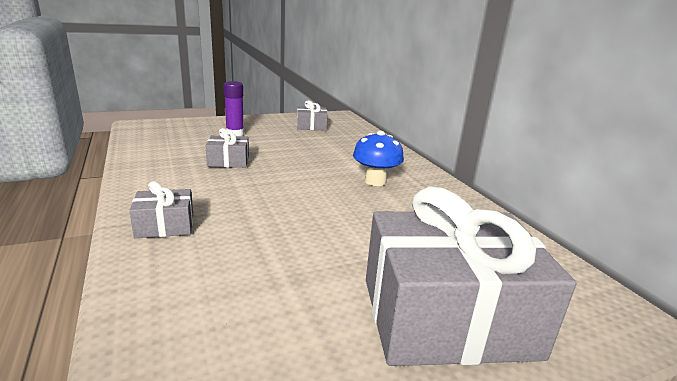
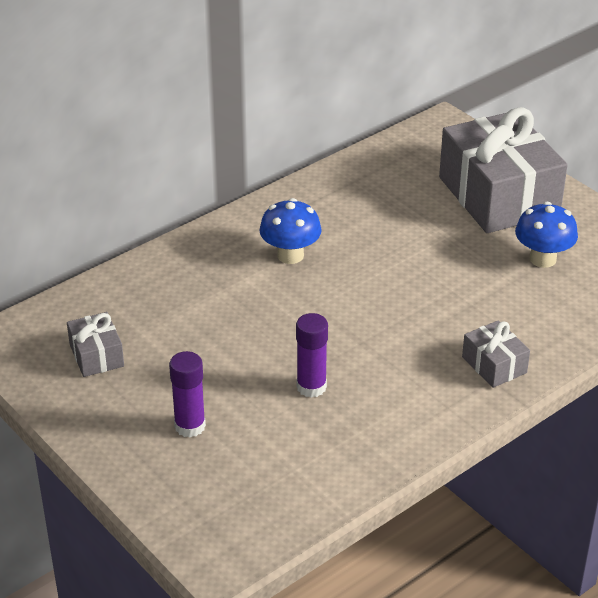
camera: 105 degrees left, 15 degrees up
(228, 161) = (311, 387): grey gift -> purple glue stick
(293, 310) = (542, 259): none -> blue mushroom

